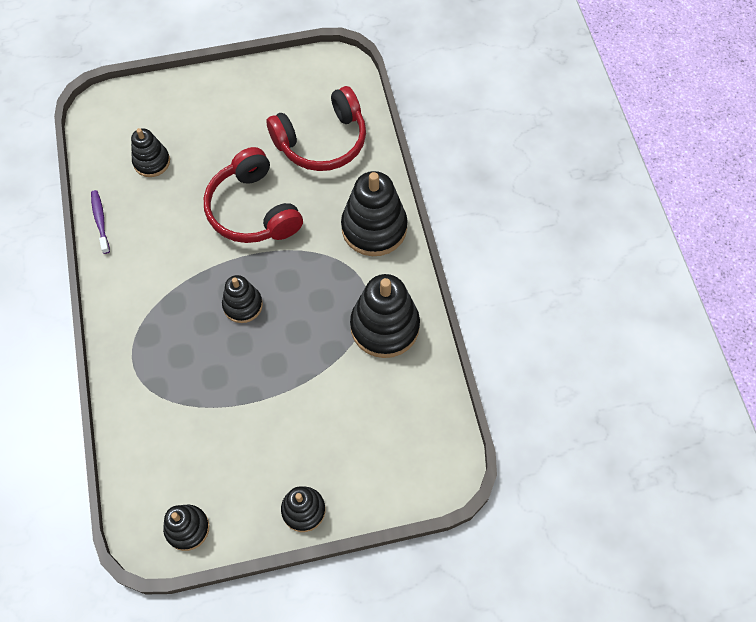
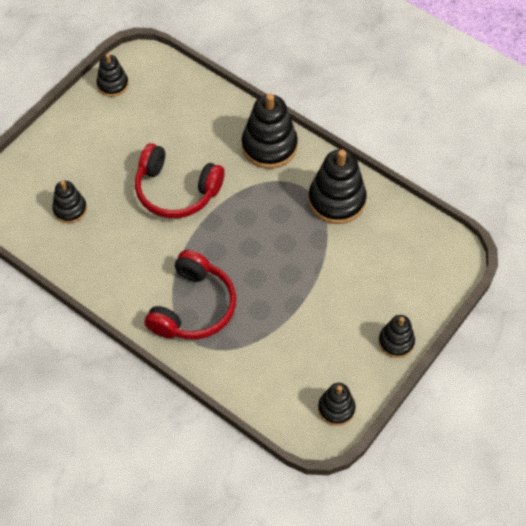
camera: 40 degrees left, 5 degrees down
(100, 221) = (74, 272): purple toothbrush -> none
(243, 305) = (232, 253): black stacking toy -> black stacking toy (113, 84)
(322, 141) = (178, 115): red headphones -> red headphones (193, 307)

